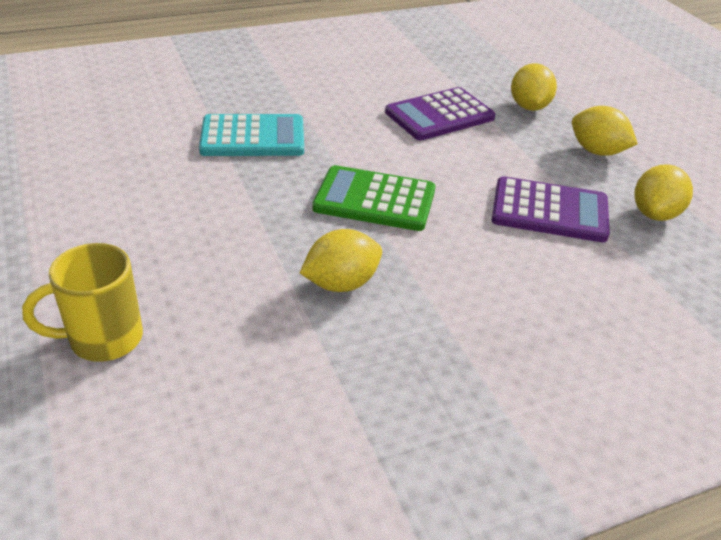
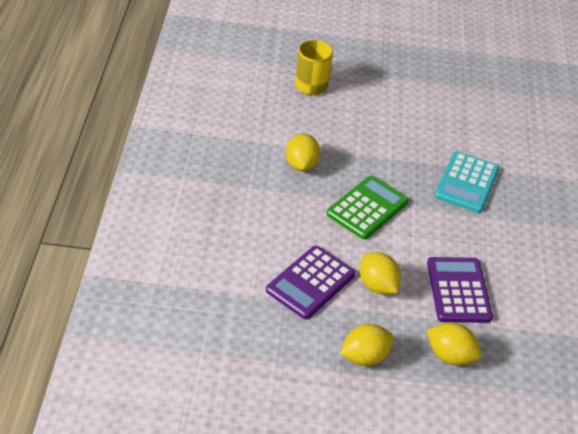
camera: 115 degrees right, 5 degrees up
(655, 214) = (275, 337): yellow lemon -> yellow lemon (377, 285)

